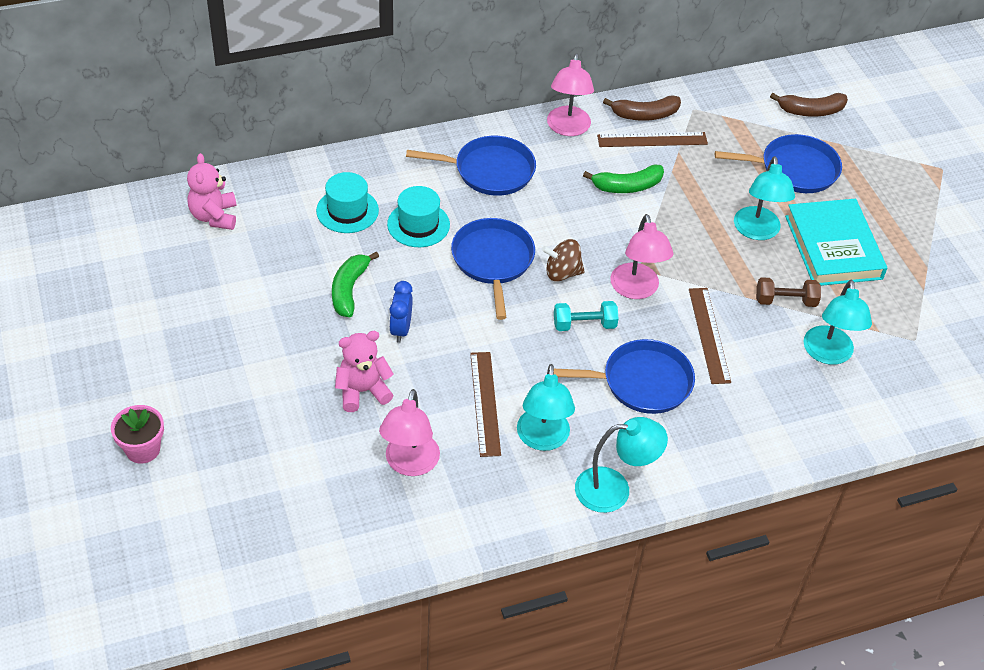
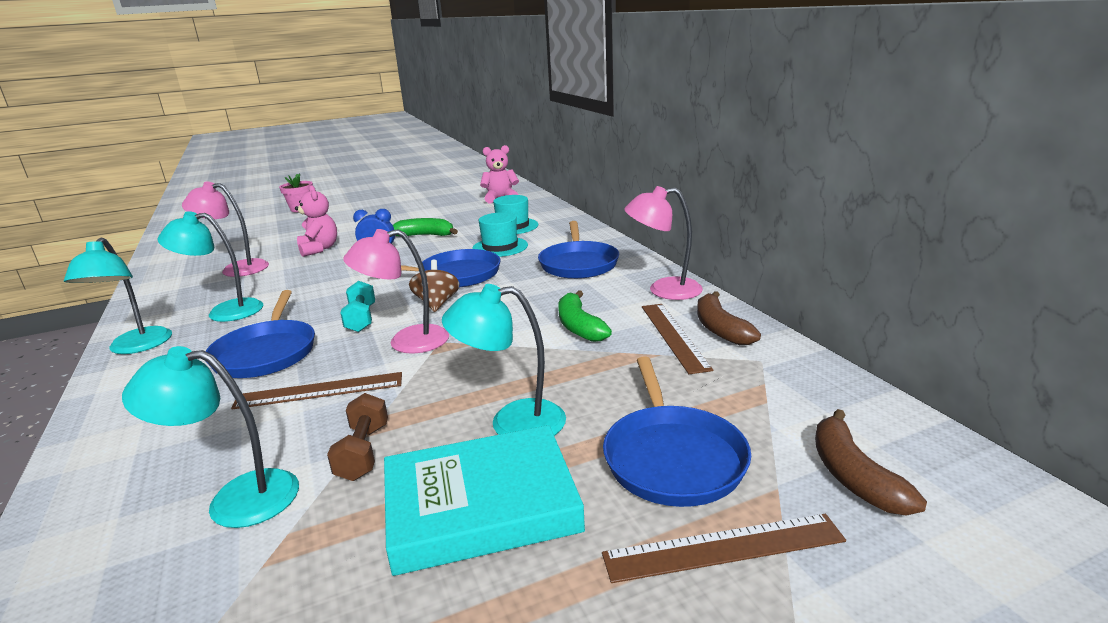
camera: 90 degrees right, 25 degrees down
(485, 403) = (282, 287): brown ruler -> brown ruler (723, 548)

